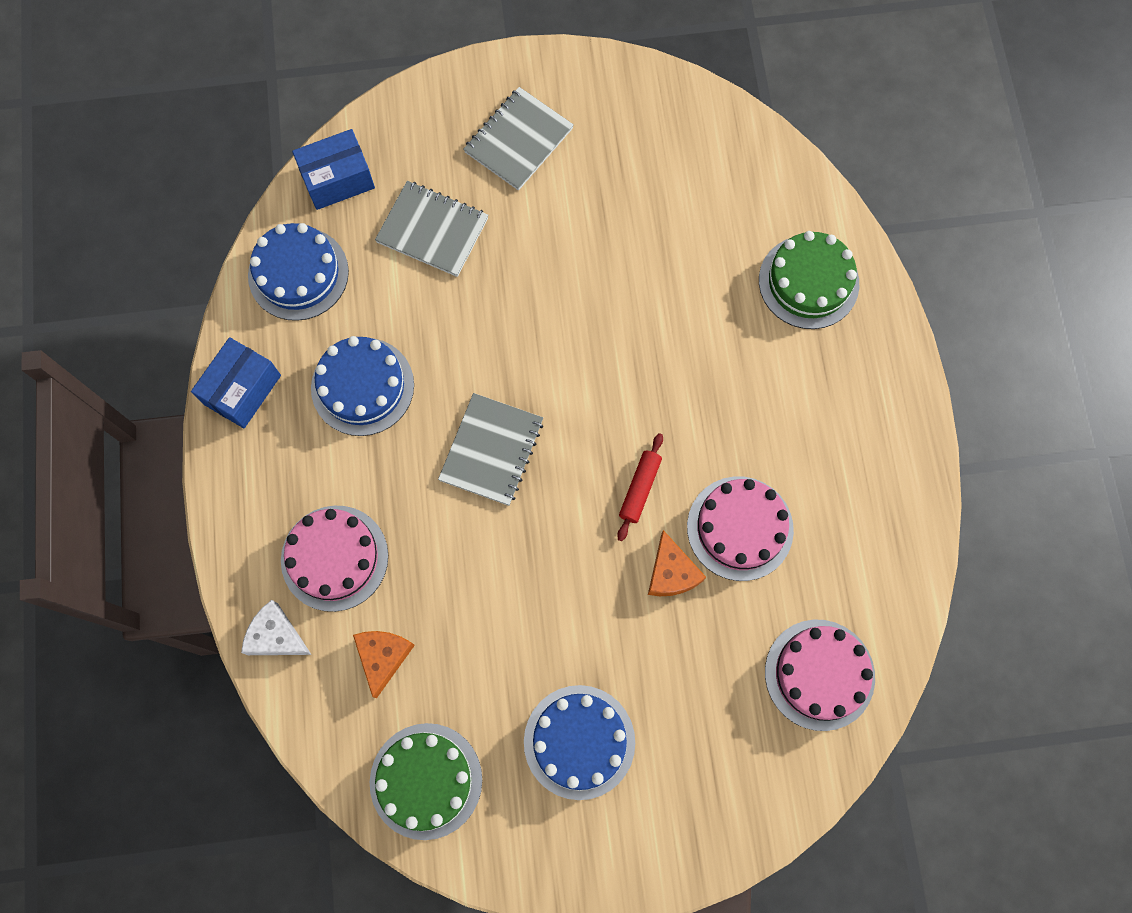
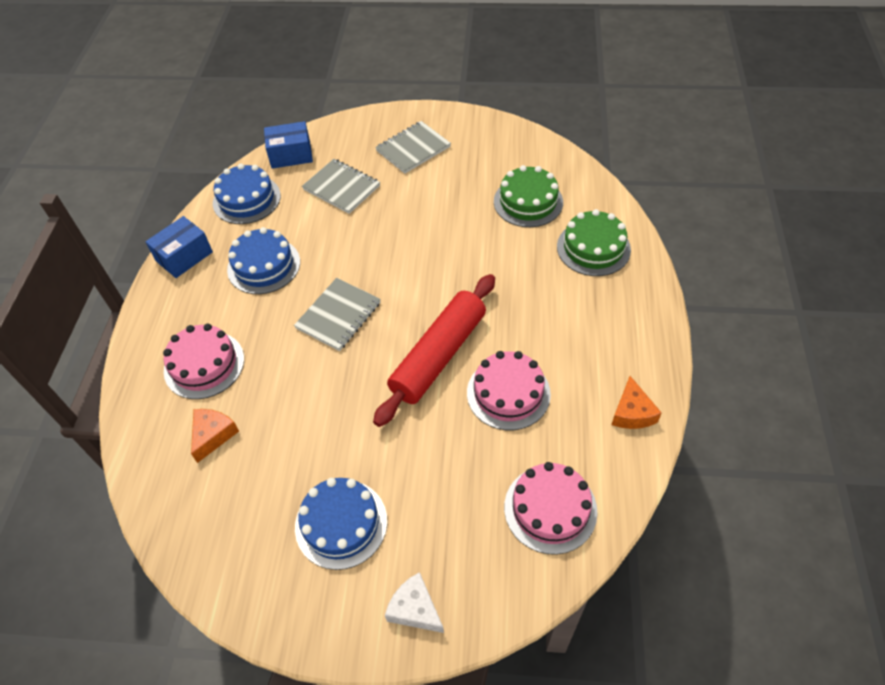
camera: 15 degrees right, 20 degrees down
(276, 636) = (143, 408): white cheese -> white cheese (415, 609)
(426, 780) = (212, 530): green cake -> green cake (528, 202)
(639, 489) = (438, 355): red rolling pin -> red rolling pin, size x2.31
(671, 572) = (447, 415): orange cheese -> orange cheese (632, 412)

